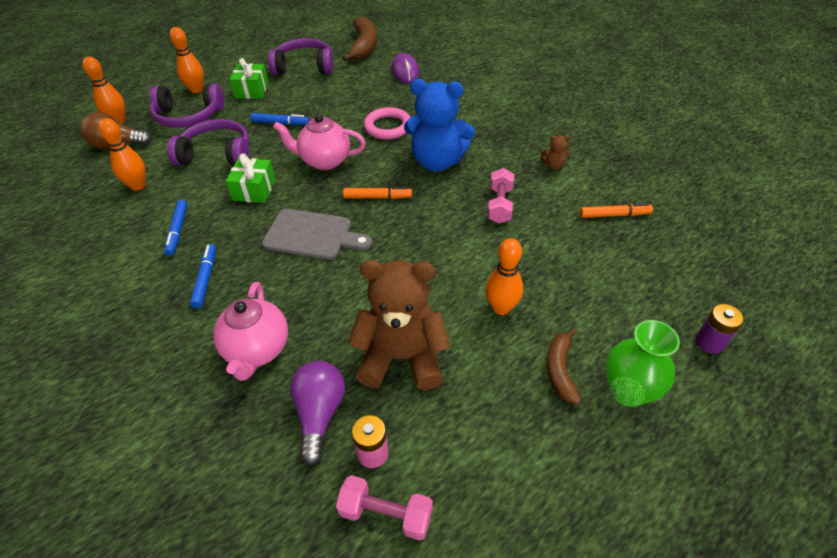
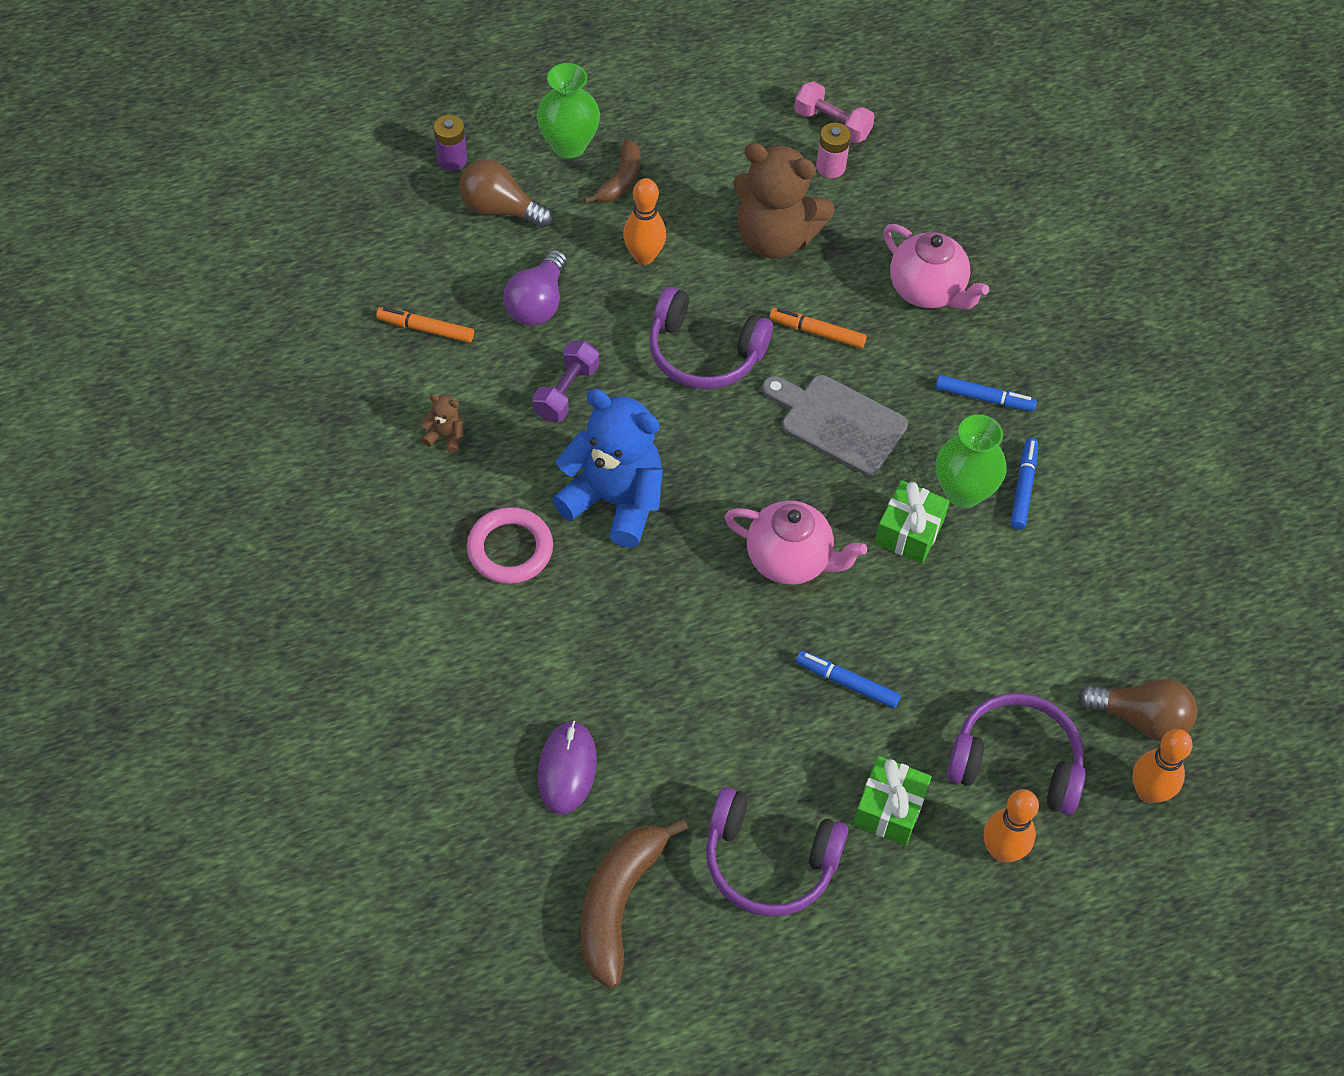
camera: 165 degrees left, 10 degrees up
(138, 186) = (1090, 599): orange bowling pin -> none
(205, 279) = (984, 398): blue marker -> blue marker turned 90 degrees counterclockwise
(217, 154) = (964, 634): purple headphones -> purple headphones (704, 353)
(220, 218) = (963, 491): none -> green vase
(257, 350) = (927, 291): pink teapot -> pink teapot turned 120 degrees clockwise
(319, 414) = (872, 212): purple light bulb -> purple light bulb (538, 303)
(377, 197) = (730, 459): orange marker -> orange marker (817, 332)
(388, 127) = (661, 609): pink ring -> pink ring (510, 549)
(499, 205) = (566, 392): pink dumbbell -> purple dumbbell
(635, 311) = (500, 209): none -> brown light bulb

